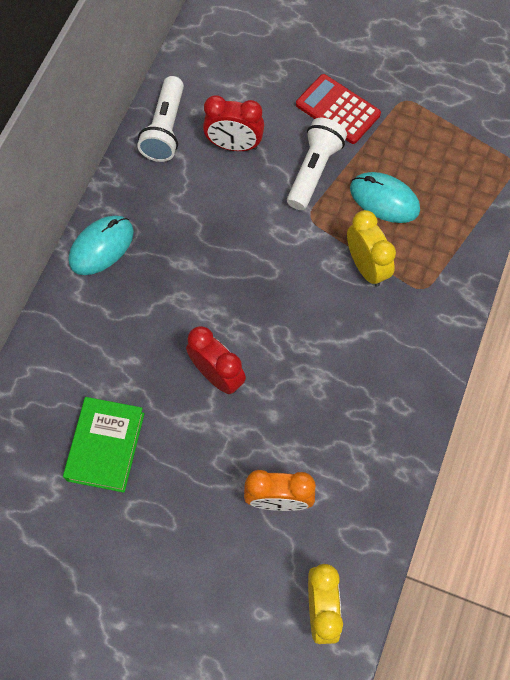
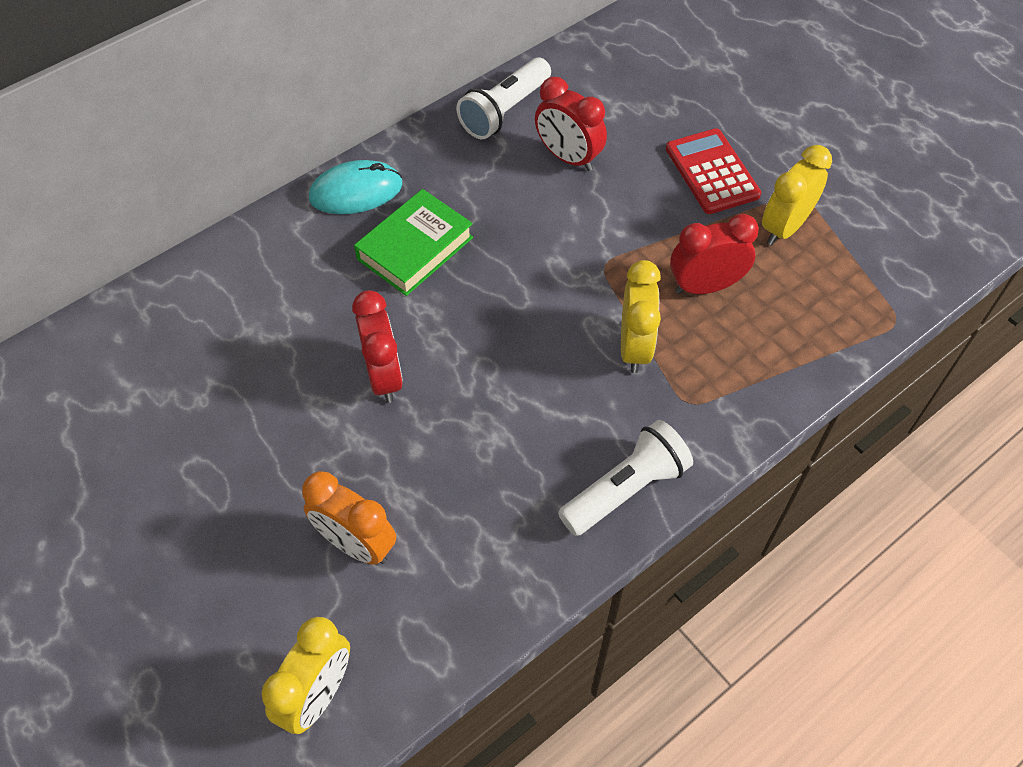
camera: 30 degrees right, 10 degrees down
(106, 446) = (213, 387): green book -> green book (415, 248)
(314, 171) = (641, 221): white flashlight -> white flashlight (625, 489)
(384, 199) = (705, 286): turquoise mouse -> red clock
(409, 129) = (784, 227): none -> yellow clock

